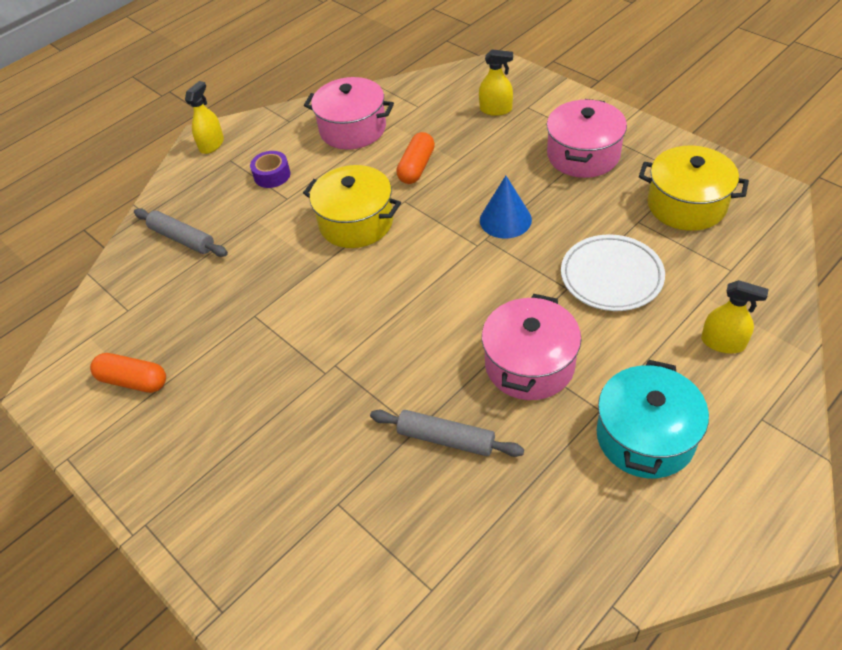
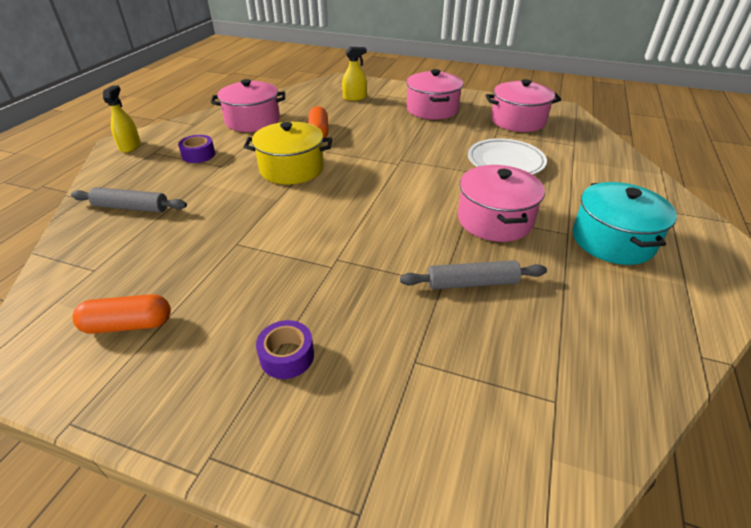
camera: 30 degrees left, 10 degrees down
(238, 458) = (287, 356): none -> purple tape
(505, 219) = (407, 147): blue cone -> none
(686, 204) = (518, 121): yellow pot -> pink pot
(723, 342) = (606, 179): yellow spray bottle -> none

